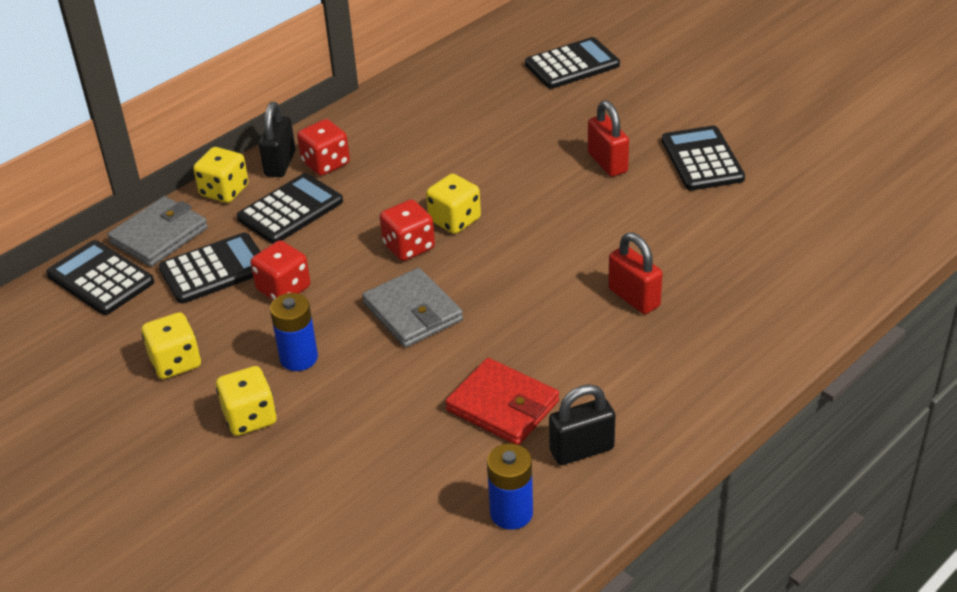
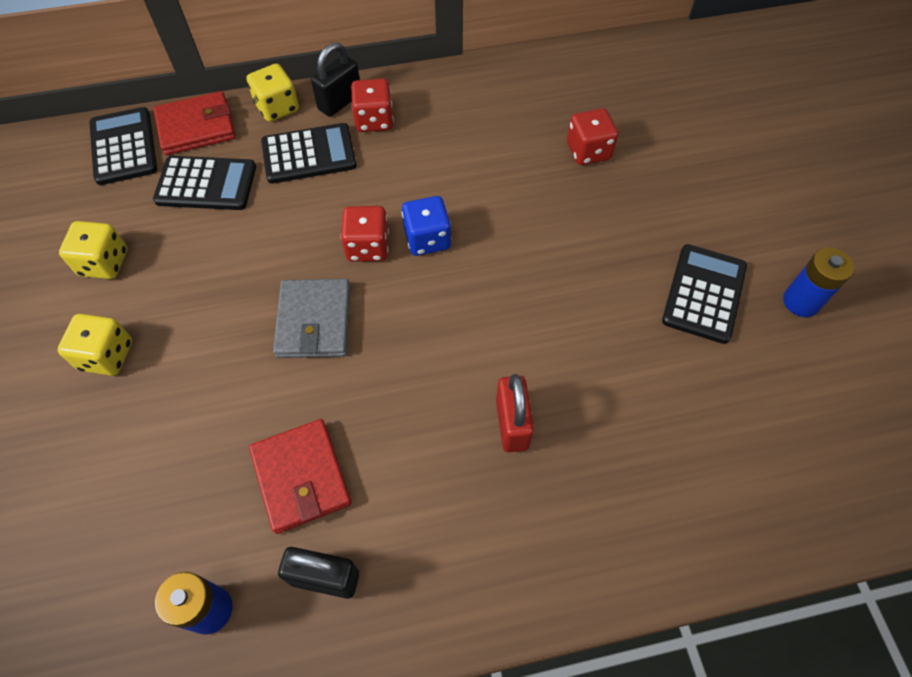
camera: 30 degrees right, 20 degrees up
(159, 236) = (196, 127): grey wallet -> red wallet
(283, 289) = (238, 234): red dice -> red dice (588, 151)
(299, 358) = (191, 315): blue battery -> blue battery (801, 301)
(454, 220) = (427, 239): yellow dice -> blue dice
(572, 65) = (664, 118): black calculator -> none
(607, 163) = (610, 248): red padlock -> none

